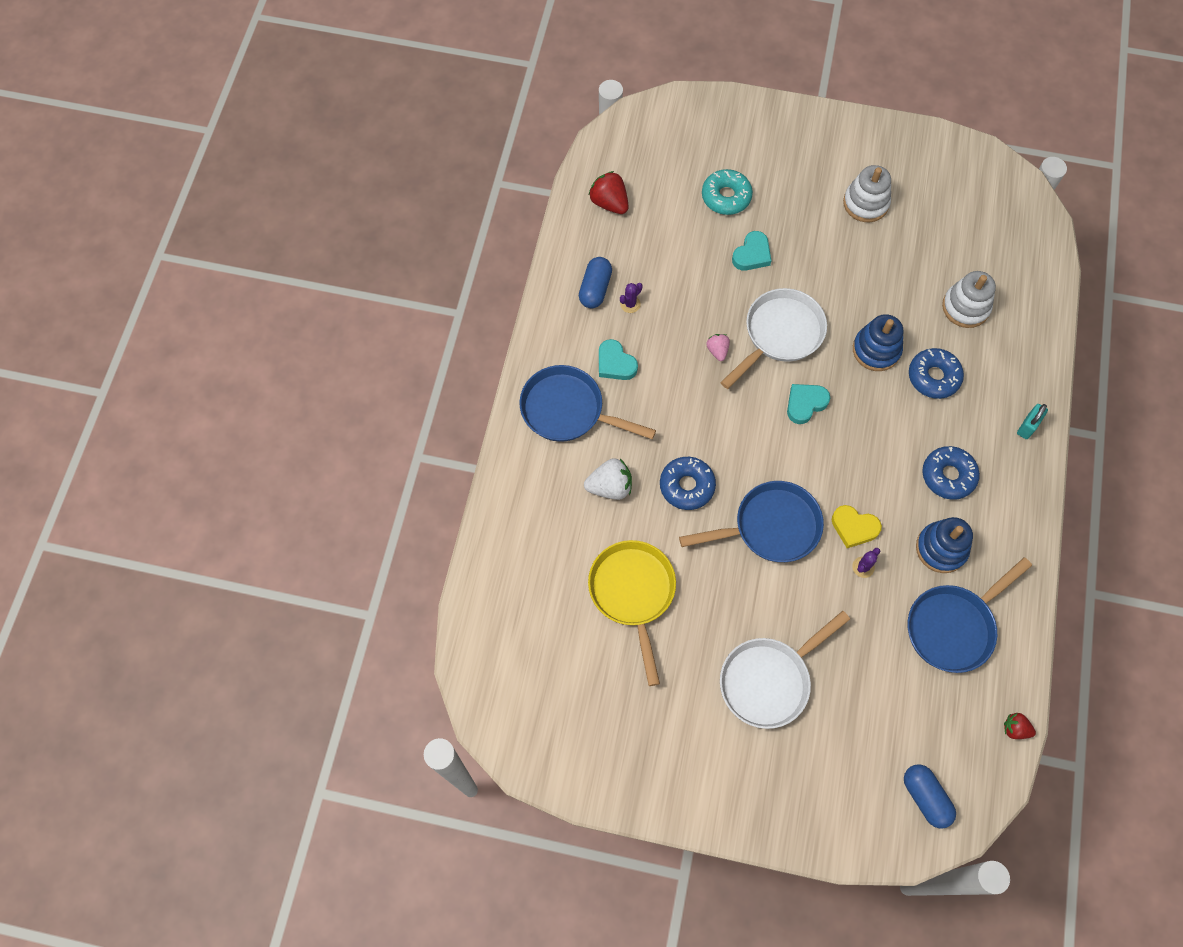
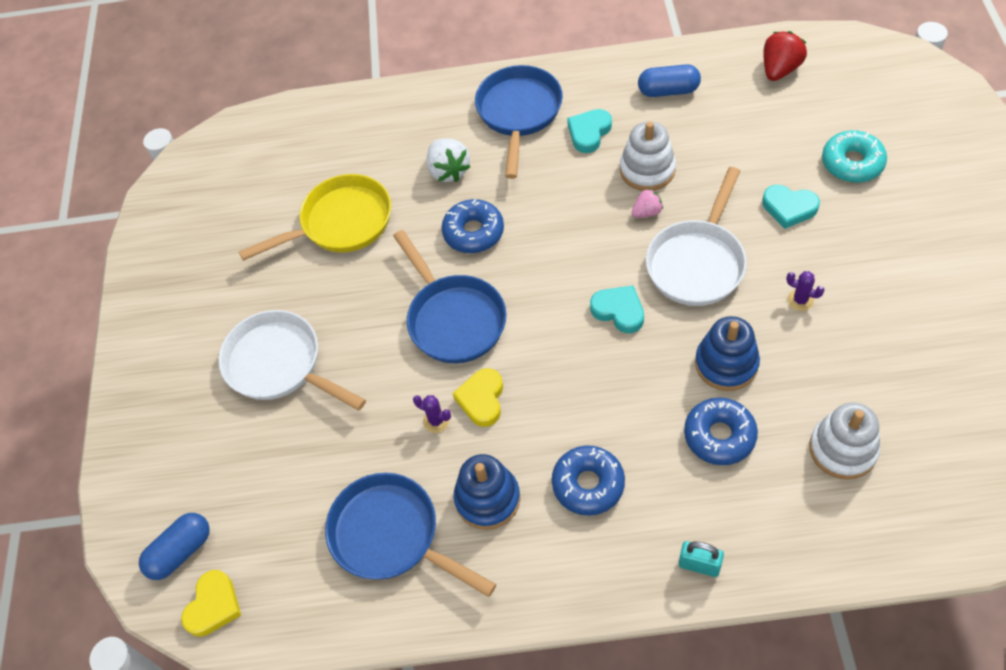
camera: 80 degrees right, 10 degrees down
(630, 304) = (665, 123): purple cactus -> purple cactus (800, 300)
(780, 334) = (697, 263): white pan -> white pan turned 90 degrees clockwise
(865, 203) = (933, 300): white stacking toy -> white stacking toy (647, 170)
(979, 778) = (213, 606): none -> yellow heart
(1015, 729) = (281, 635): red strawberry -> none

